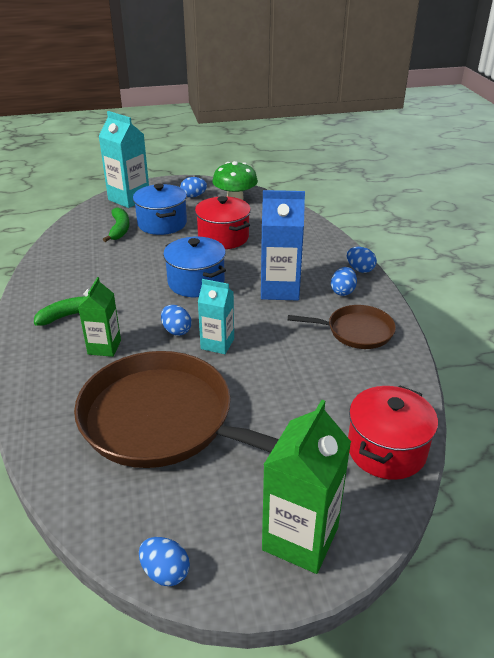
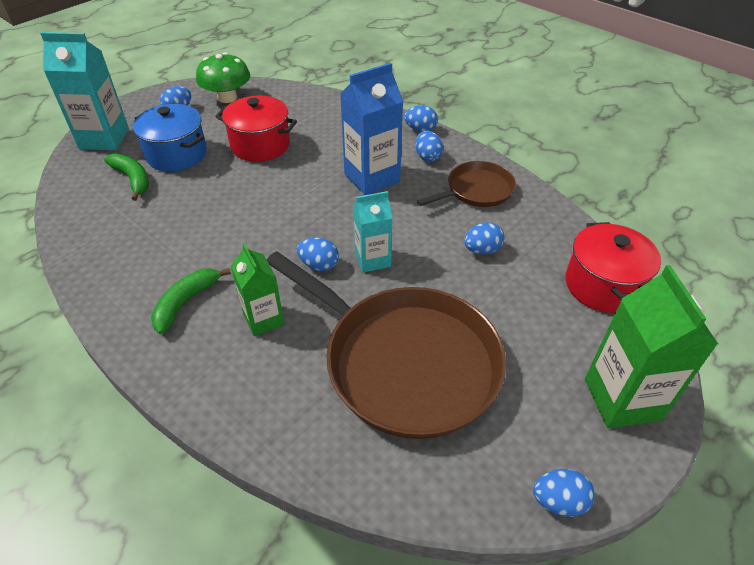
camera: 35 degrees left, 10 degrees up
(163, 420) = (405, 362): brown pan -> brown pan turned 135 degrees counterclockwise
(196, 282) = (284, 205): blue pot -> none
(309, 375) = (482, 250): none -> blue egg

